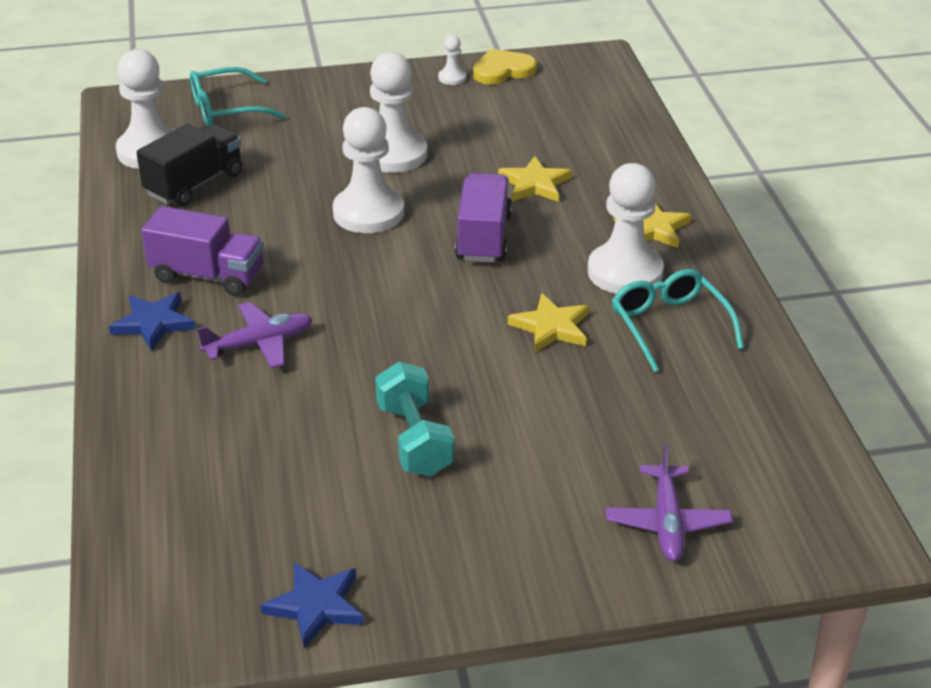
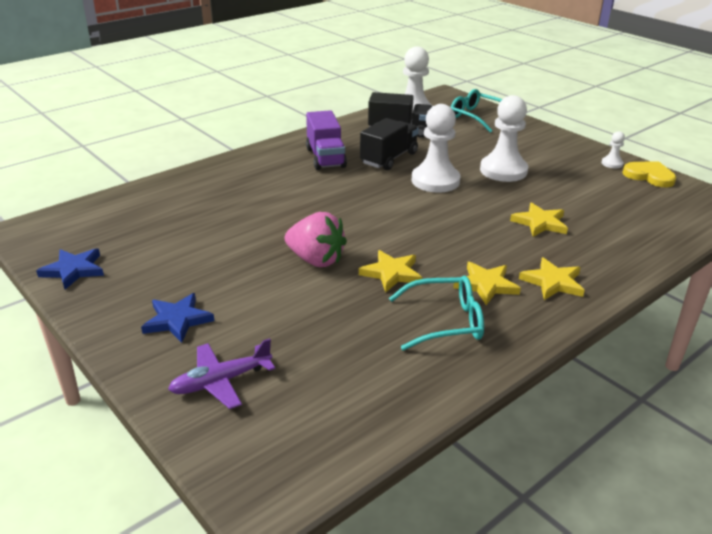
camera: 60 degrees right, 5 degrees down
(153, 323) = (272, 157): blue star -> blue star (177, 320)
(259, 343) = (282, 188): purple plane -> none
(269, 224) = (389, 158): none -> black truck
(414, 440) = (236, 258): turquoise dumbbell -> none
(475, 374) = (316, 260): none -> pink strawberry
(483, 238) = (457, 222): purple truck -> none
(625, 272) = (486, 285): white pawn -> yellow star
(669, 326) = (445, 322): turquoise glasses -> turquoise glasses turned 45 degrees clockwise

